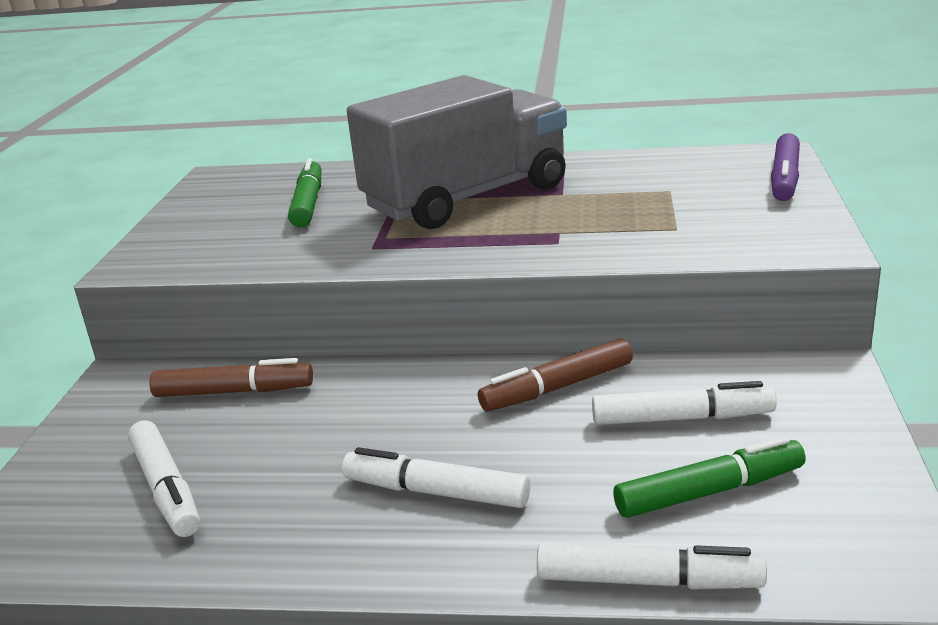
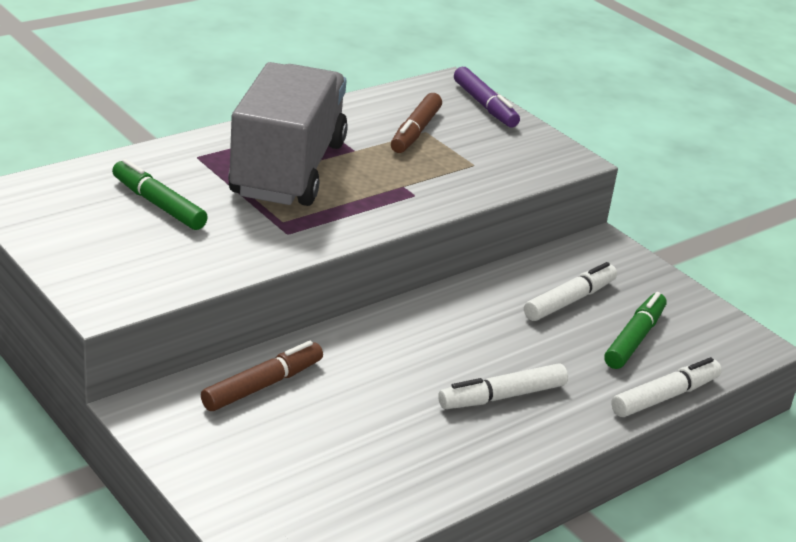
camera: 50 degrees left, 5 degrees up
(166, 489) = (334, 466): white marker -> none
(557, 388) = (477, 305): brown marker -> brown marker (415, 132)

